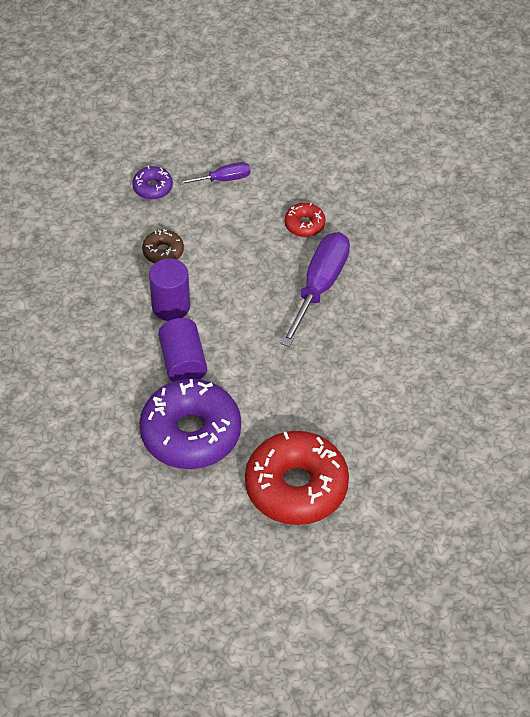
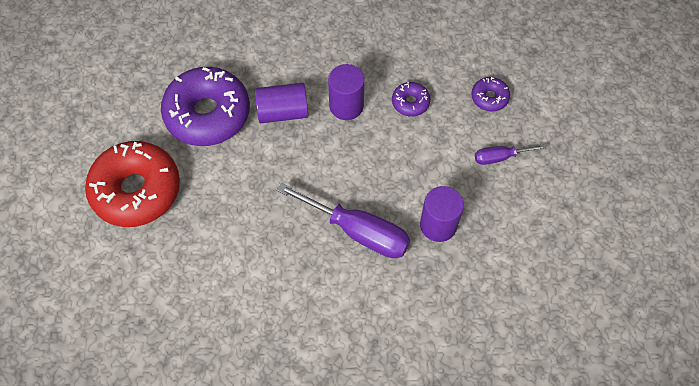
camera: 95 degrees right, 10 degrees up
(163, 251) = (410, 102): brown donut -> purple donut
(223, 179) = (500, 157): purple screwdriver -> purple screwdriver turned 90 degrees clockwise
(304, 224) = (438, 225): red donut -> purple cylinder

